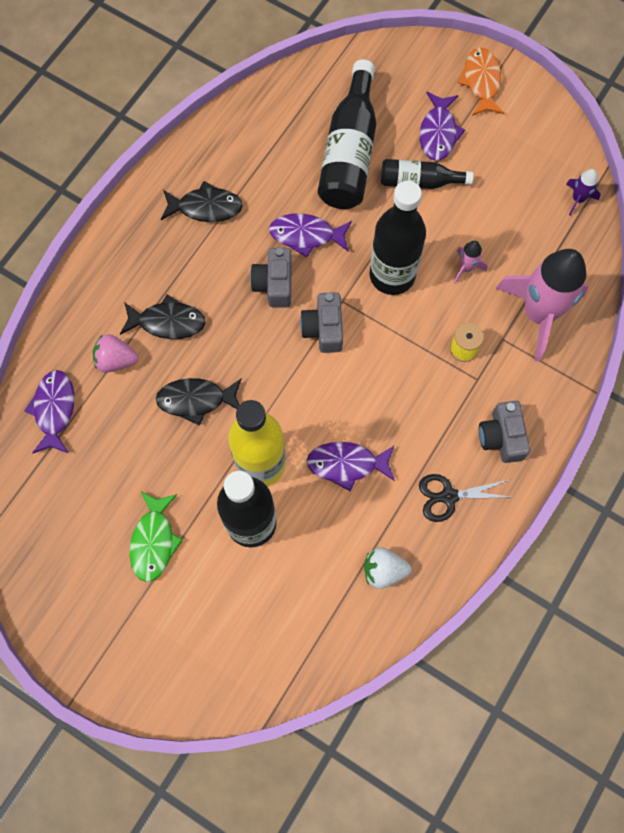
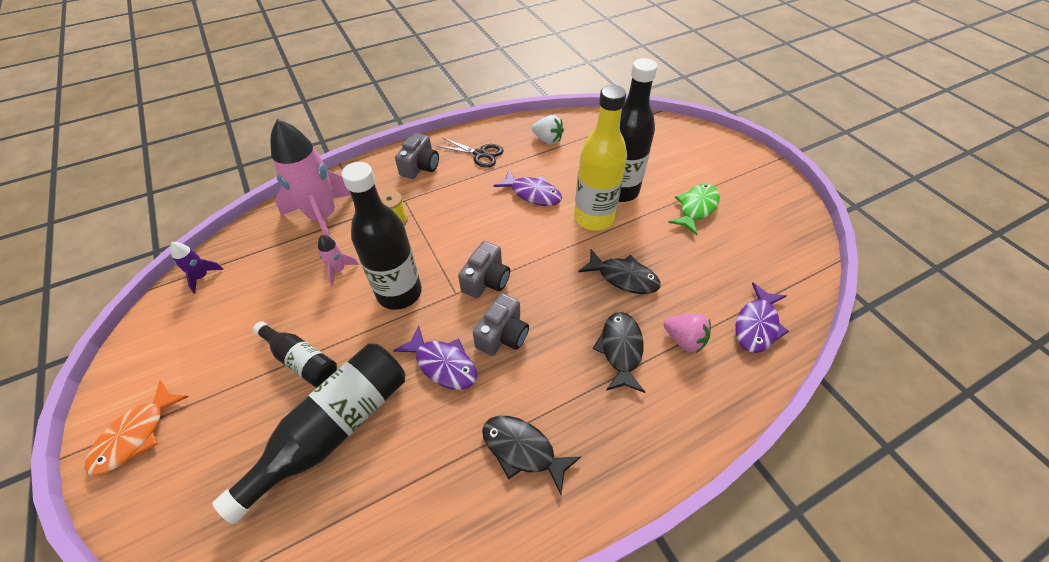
camera: 150 degrees left, 20 degrees down
(167, 322) = (620, 350): black fish -> black fish turned 60 degrees clockwise
(438, 133) = (235, 401): purple fish -> none

